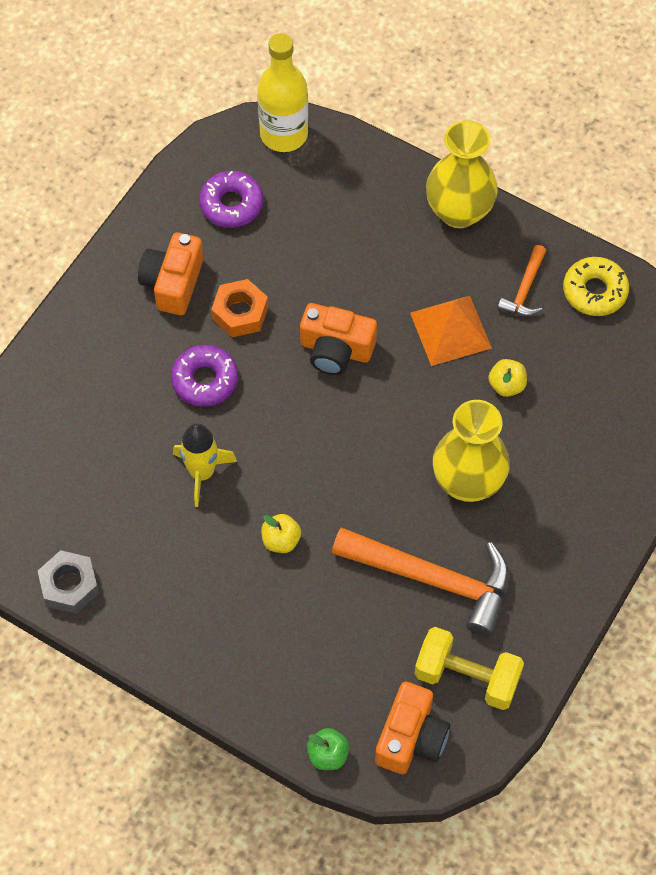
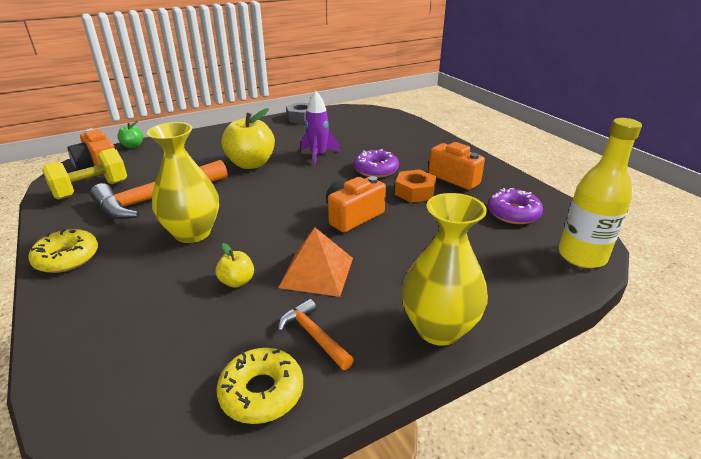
camera: 120 degrees right, 30 degrees down
(202, 473) = (318, 155): yellow rocket -> purple rocket
(281, 540) = (251, 164): yellow apple -> yellow apple, size x2.04
(581, 562) = (67, 258): none -> yellow donut

